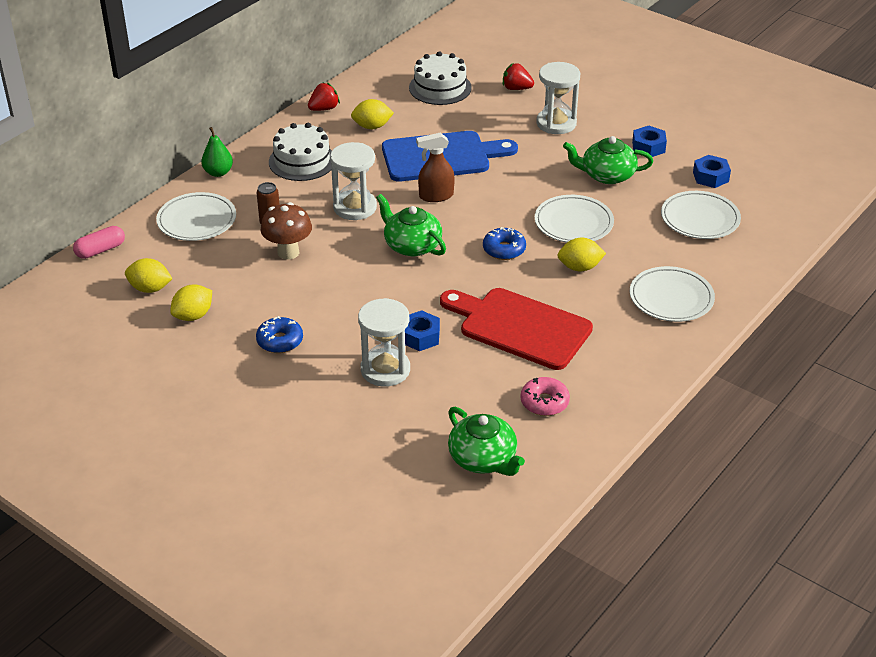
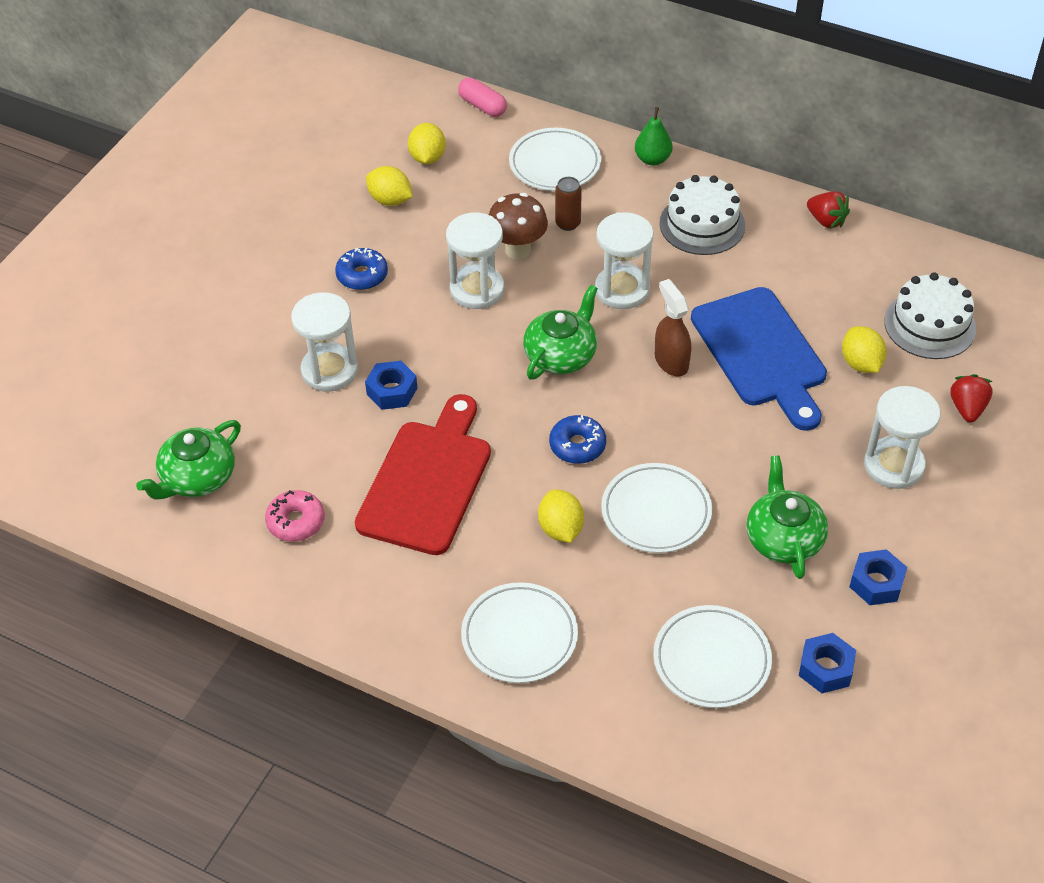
camera: 80 degrees right, 10 degrees up
(324, 279) = (477, 290): none -> white hourglass
(372, 126) = (804, 273): yellow lemon -> yellow lemon (861, 363)

